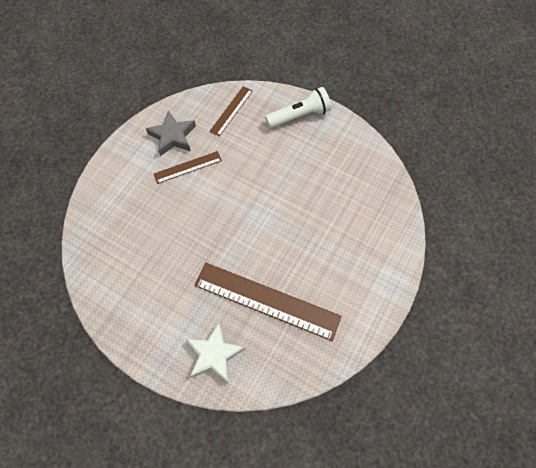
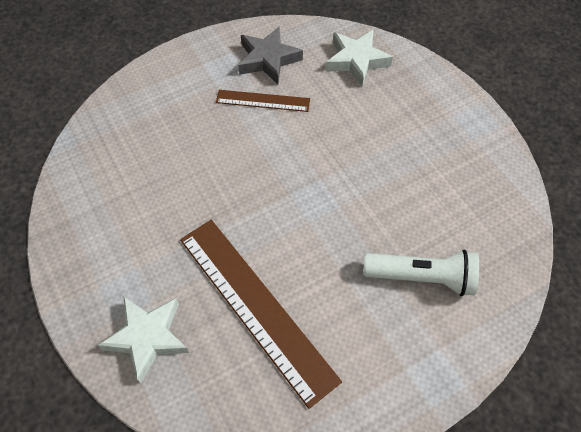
camera: 30 degrees right, 5 degrees down
(231, 111) = (356, 61): brown ruler -> white star
(299, 116) = (440, 103): white flashlight -> white flashlight (421, 277)

